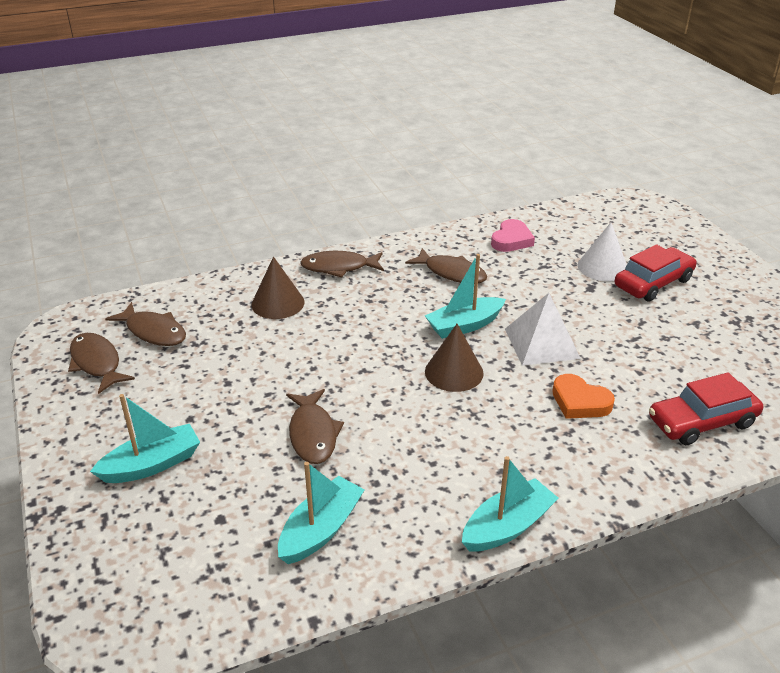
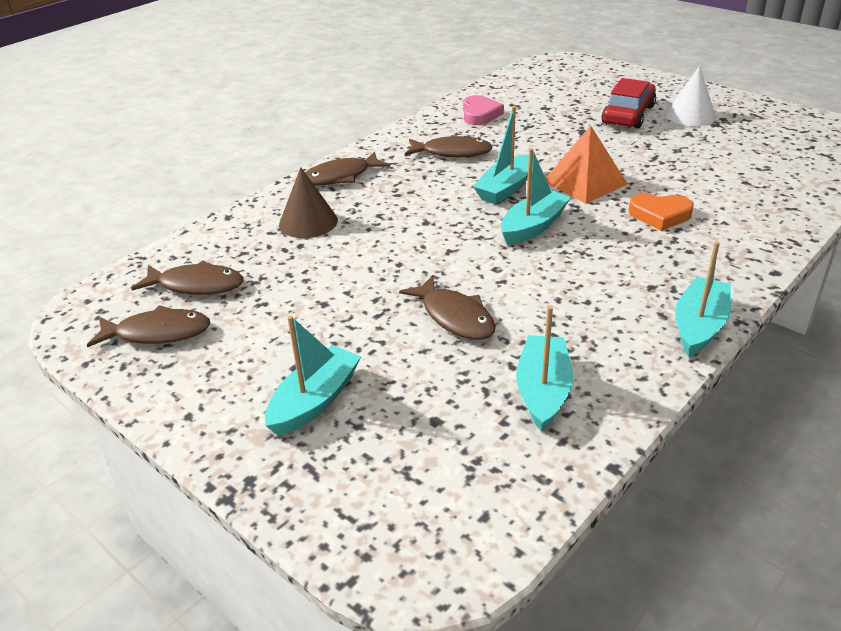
camera: 25 degrees left, 0 degrees up
(97, 363) = (158, 333): brown fish -> brown fish turned 150 degrees clockwise
(454, 372) = (533, 226): brown cone -> turquoise boat
(541, 343) = (584, 182): white pyramid -> orange pyramid
(602, 267) = (576, 114): white cone -> white cone (690, 115)
(702, 422) = (764, 199): red car -> none

